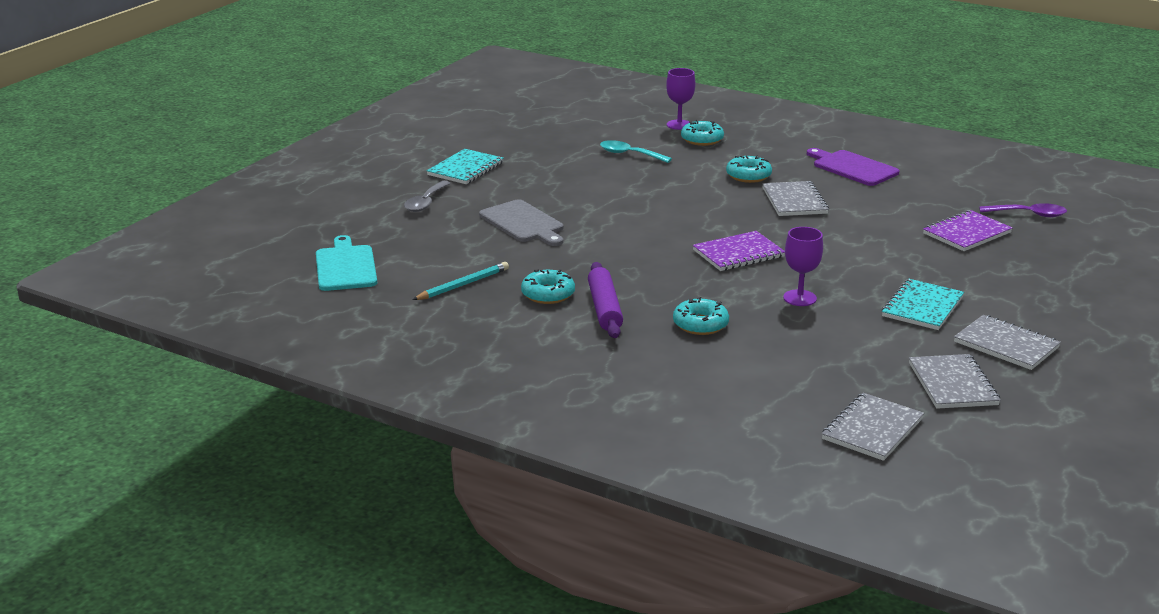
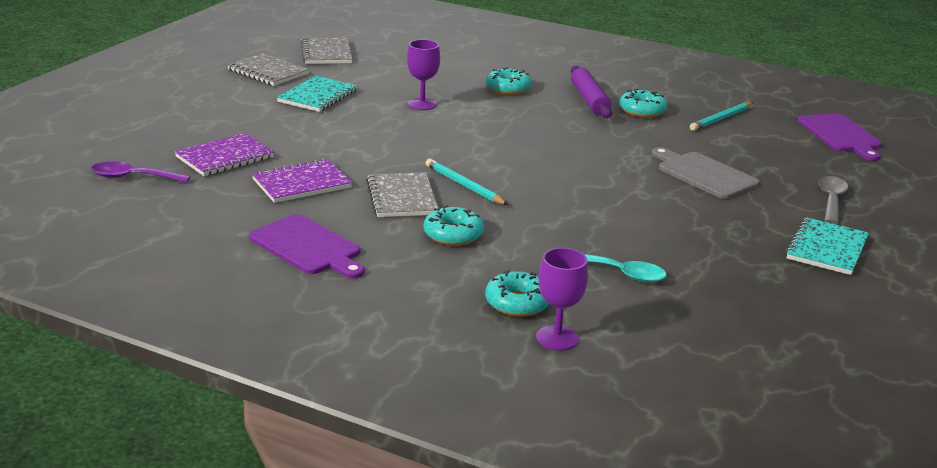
camera: 175 degrees right, 0 degrees up
(346, 266) = (840, 135): turquoise cutting board -> purple cutting board
(738, 253) = (473, 141): purple notebook -> purple notebook (301, 184)
(743, 211) = (464, 185): none -> turquoise pencil
(872, 429) = (394, 35): grey notebook -> none

